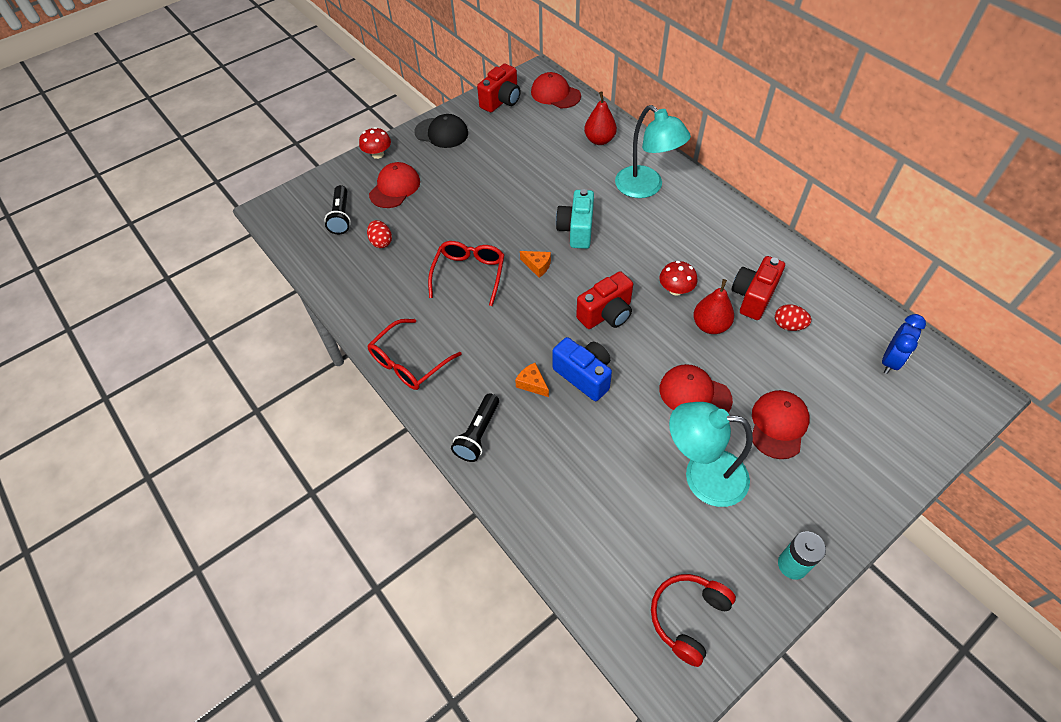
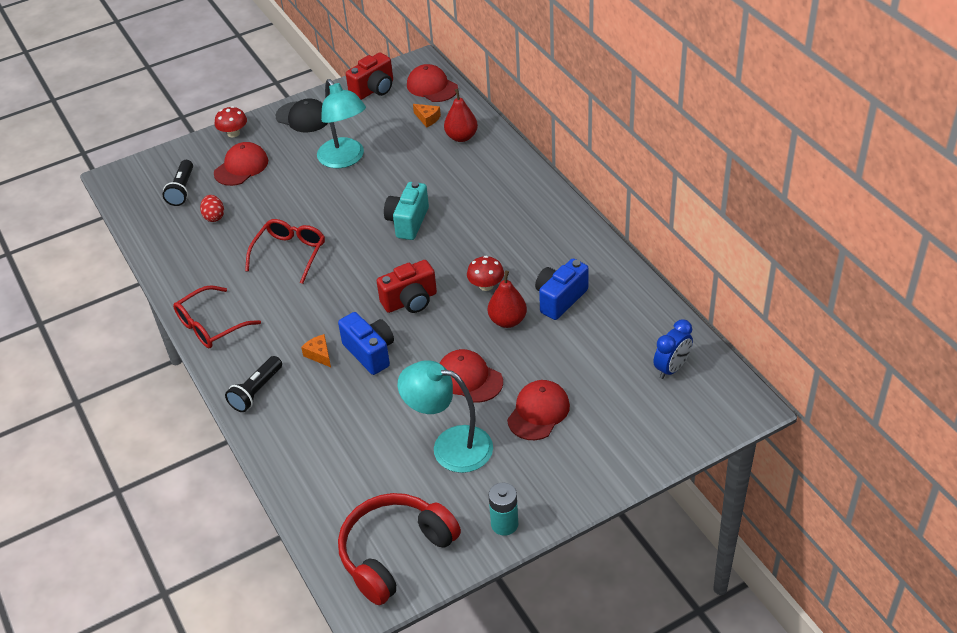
camera: 10 degrees right, 10 degrees down
(537, 266) = (358, 252): orange cheese -> orange cheese (427, 119)
(646, 188) = (492, 188): turquoise lamp -> turquoise lamp (345, 159)
(687, 617) = (394, 553): red headphones -> red headphones, size x1.55
(753, 297) = (560, 299): red camera -> blue camera
(788, 325) = (584, 328): red egg -> none

